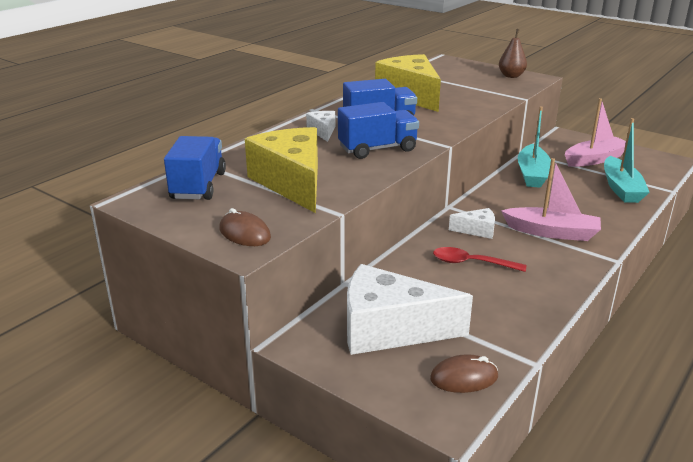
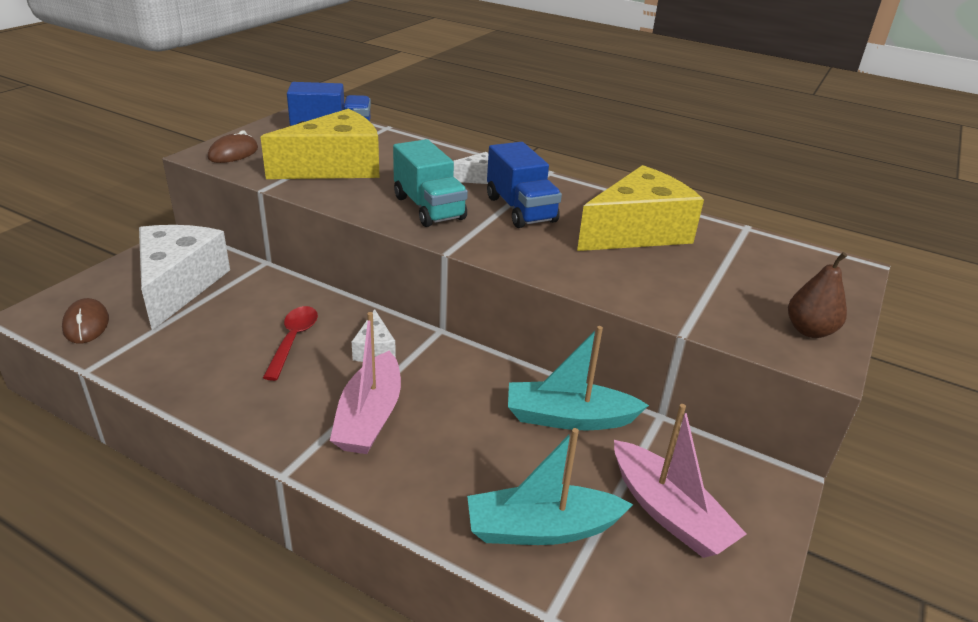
camera: 80 degrees right, 5 degrees up
(377, 149) = (429, 208): blue truck -> turquoise truck

